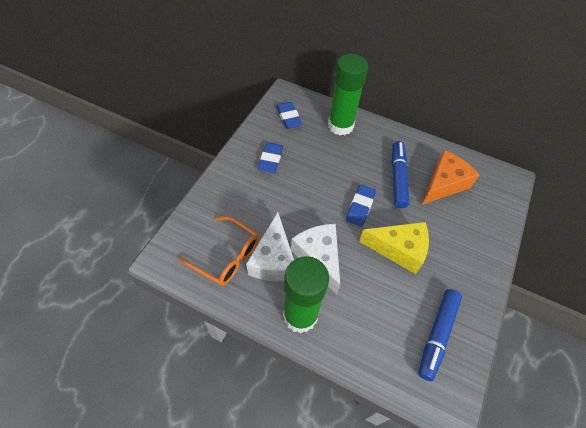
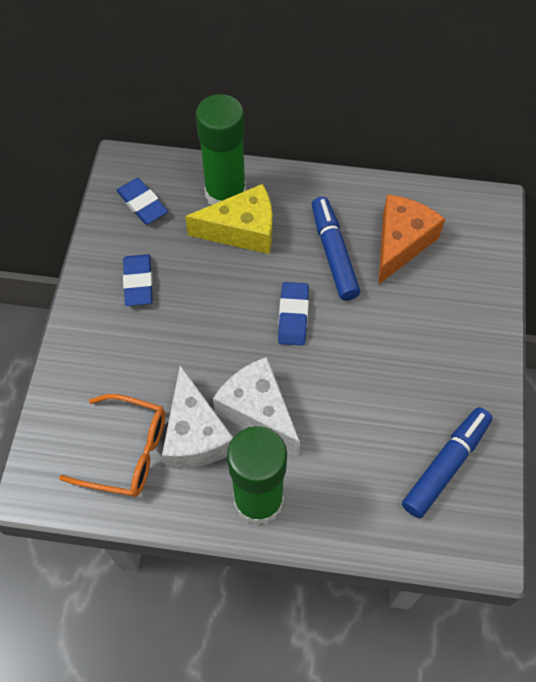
camera: 15 degrees left, 5 degrees up
(399, 249) = (365, 362): yellow cheese -> yellow cheese (242, 230)
(437, 335) = (446, 465): blue marker -> blue marker turned 150 degrees counterclockwise

